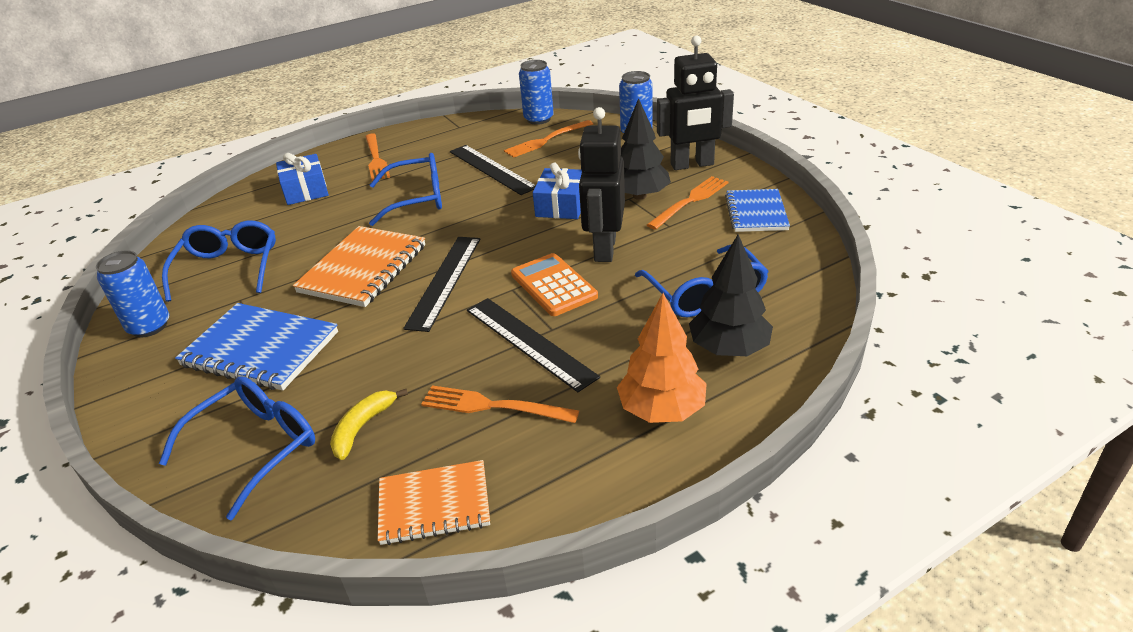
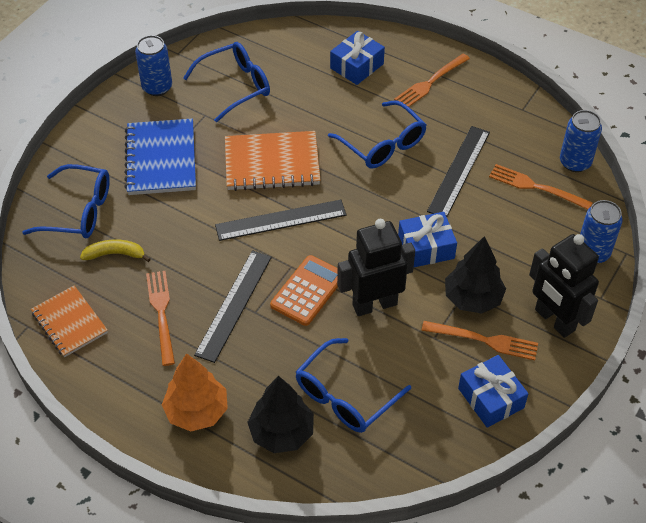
camera: 60 degrees right, 15 degrees up
(756, 213) = (491, 398): blue notebook -> blue gift

